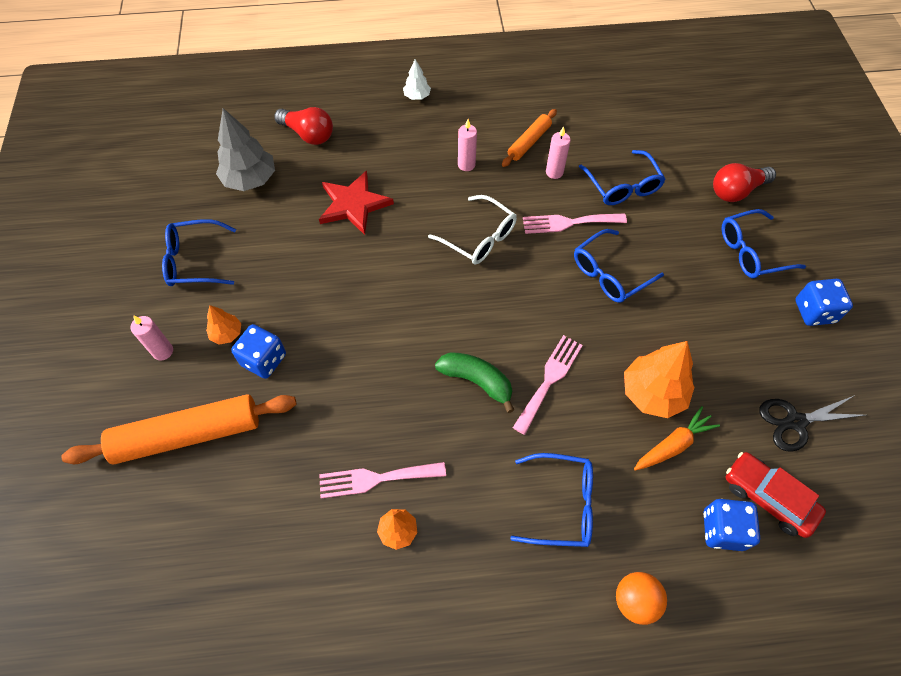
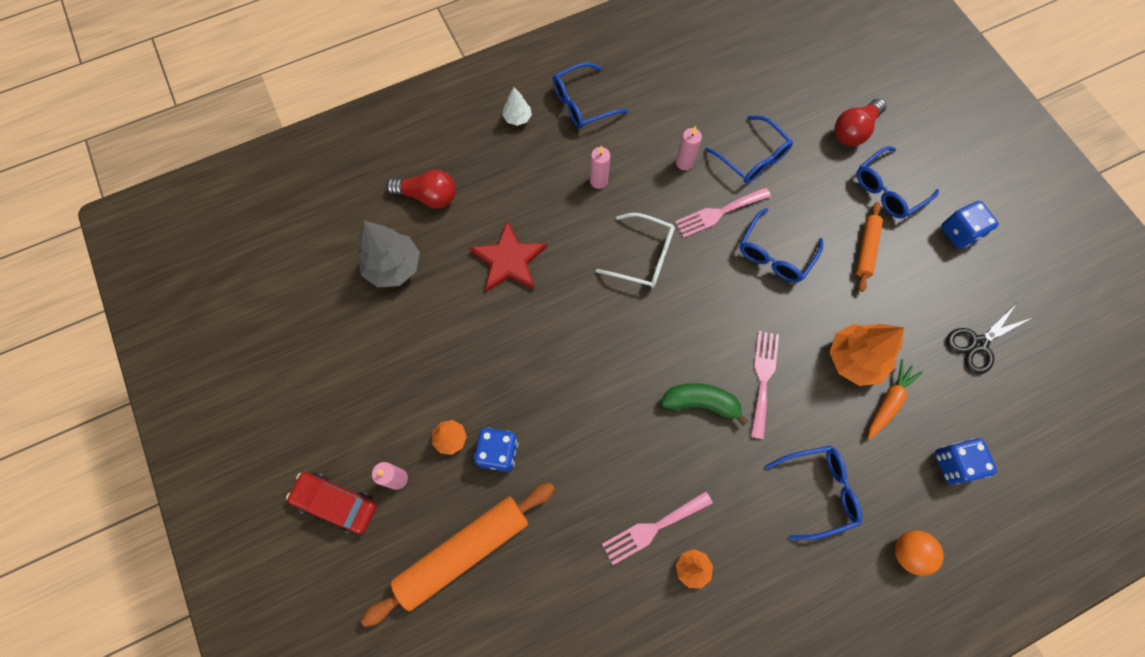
camera: 20 degrees left, 10 degrees up
(194, 261) = (381, 374): blue glasses -> blue glasses (582, 103)
(529, 142) = (647, 137): orange rolling pin -> orange rolling pin (866, 249)
(768, 497) = (979, 421): red car -> red car (336, 503)

